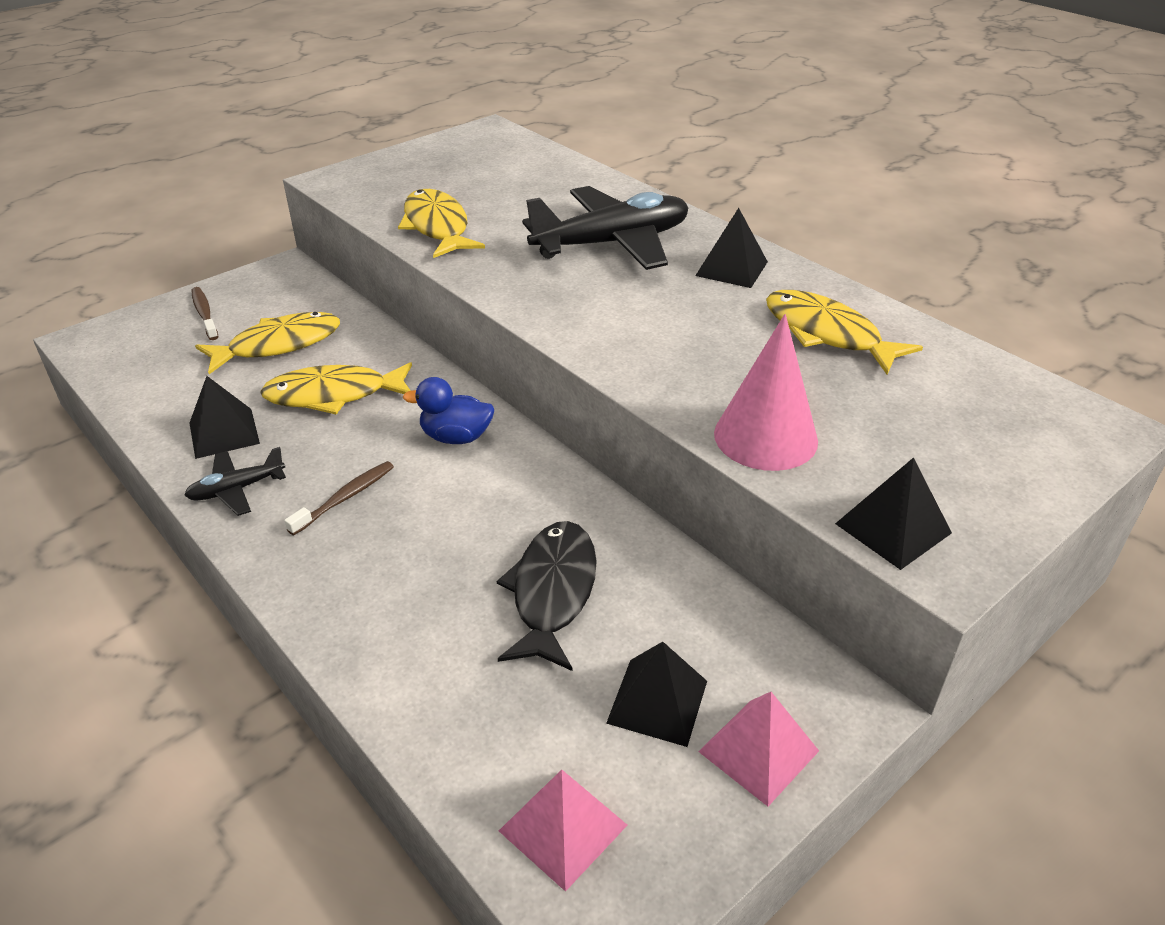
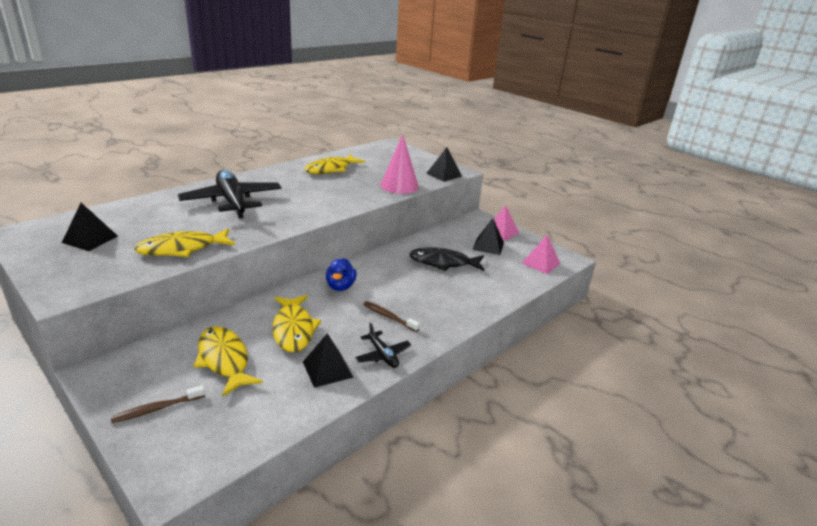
camera: 95 degrees left, 10 degrees down
(731, 268) = (271, 179): black pyramid -> black pyramid (90, 239)

